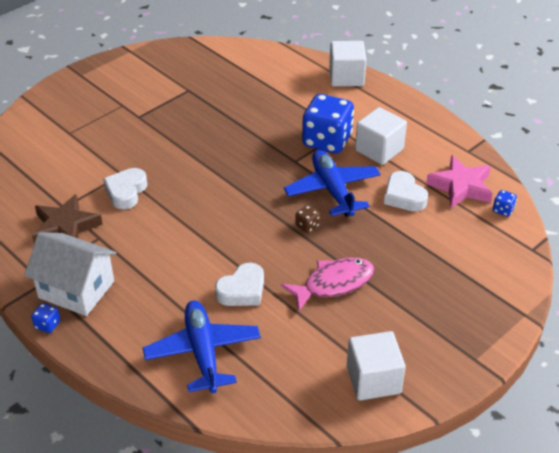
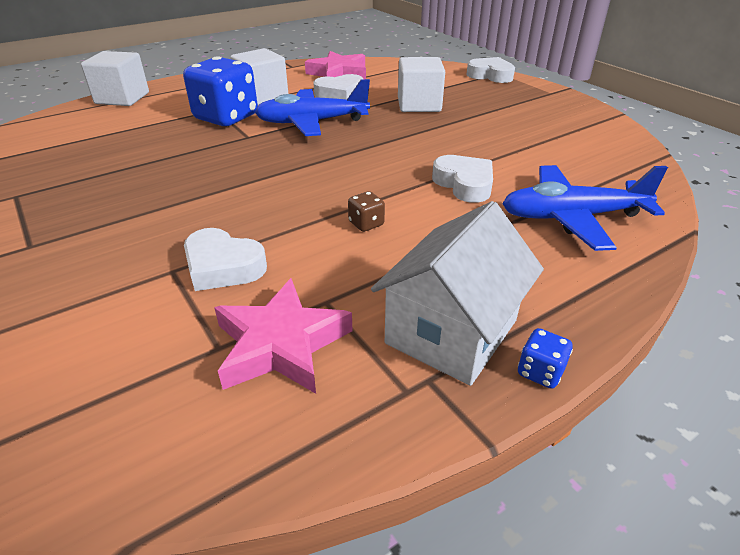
camera: 80 degrees left, 5 degrees down
(65, 227) = (281, 344): brown star -> pink star
(307, 226) = (365, 139): brown dice -> brown dice (366, 224)
(334, 283) = (458, 135): pink fish -> none
(373, 379) = (586, 130): white cube -> white cube (419, 105)
(503, 210) = (376, 64): blue dice -> none
(510, 306) = (490, 75): none -> white heart

